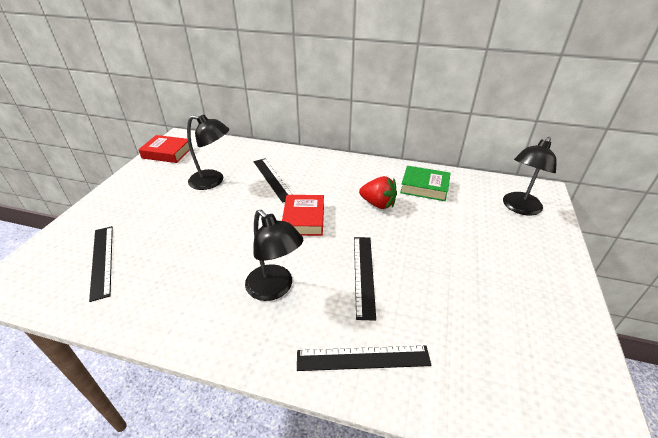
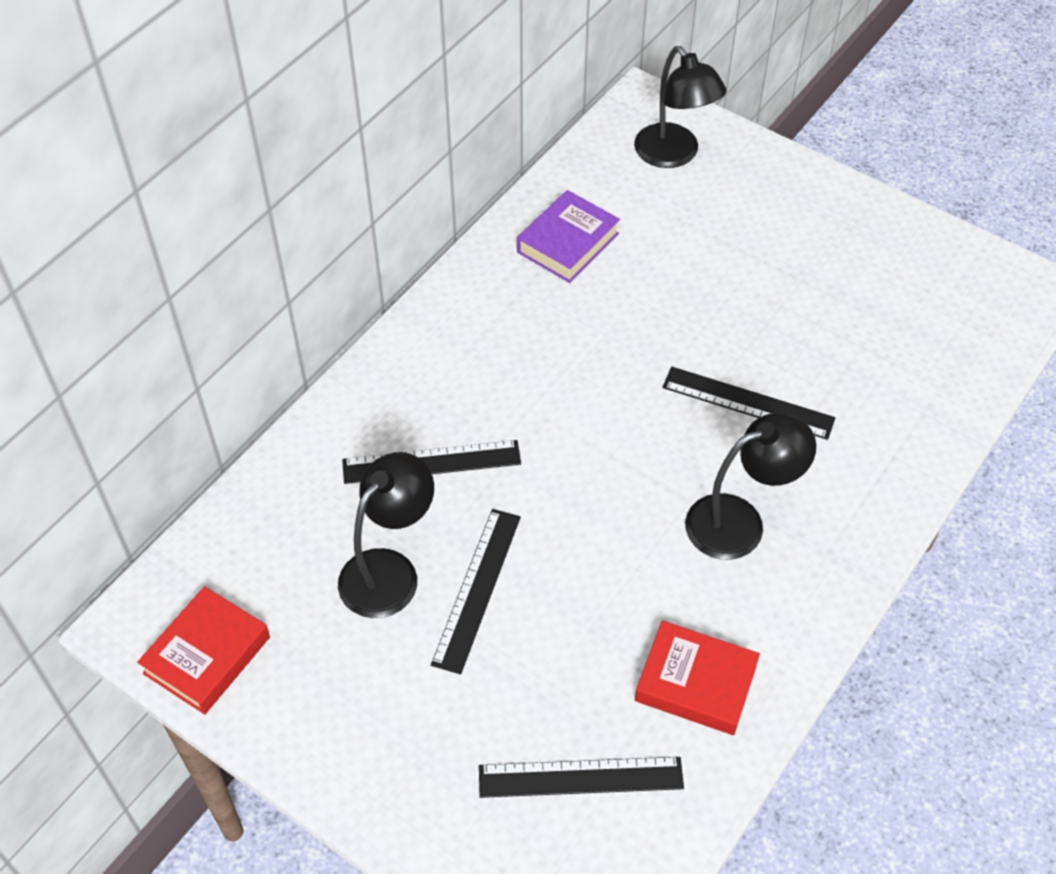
camera: 70 degrees left, 15 degrees up
(304, 219) = (585, 443): red book -> red book (696, 683)
(363, 358) = (888, 452): black ruler -> black ruler (477, 589)
(378, 204) = (587, 325): red strawberry -> none
(424, 187) = (568, 243): green book -> purple book

